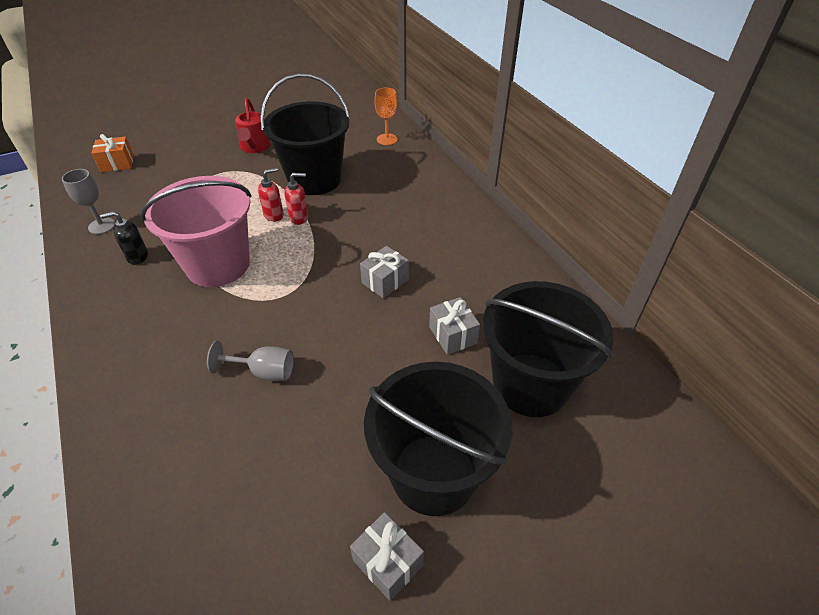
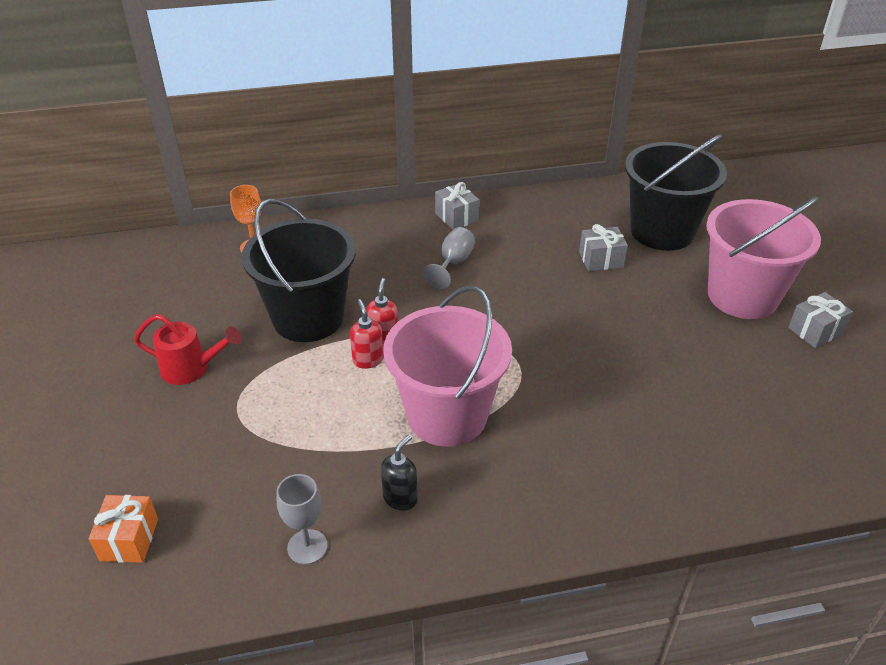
camera: 75 degrees left, 5 degrees down
(137, 257) = (400, 498): black soap dispenser -> black soap dispenser turned 150 degrees counterclockwise
(264, 372) = (625, 385): grey goblet -> grey goblet (453, 263)
(385, 281) = (518, 288): grey gift -> grey gift (456, 217)
(433, 474) = (742, 296): black bucket -> pink bucket

